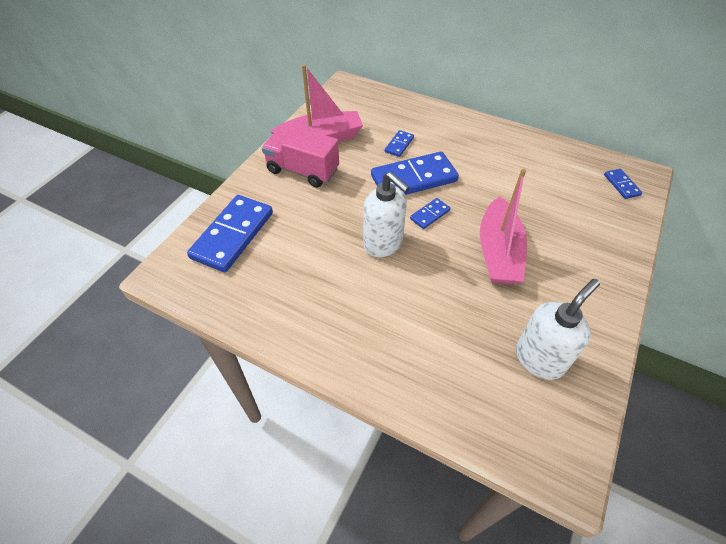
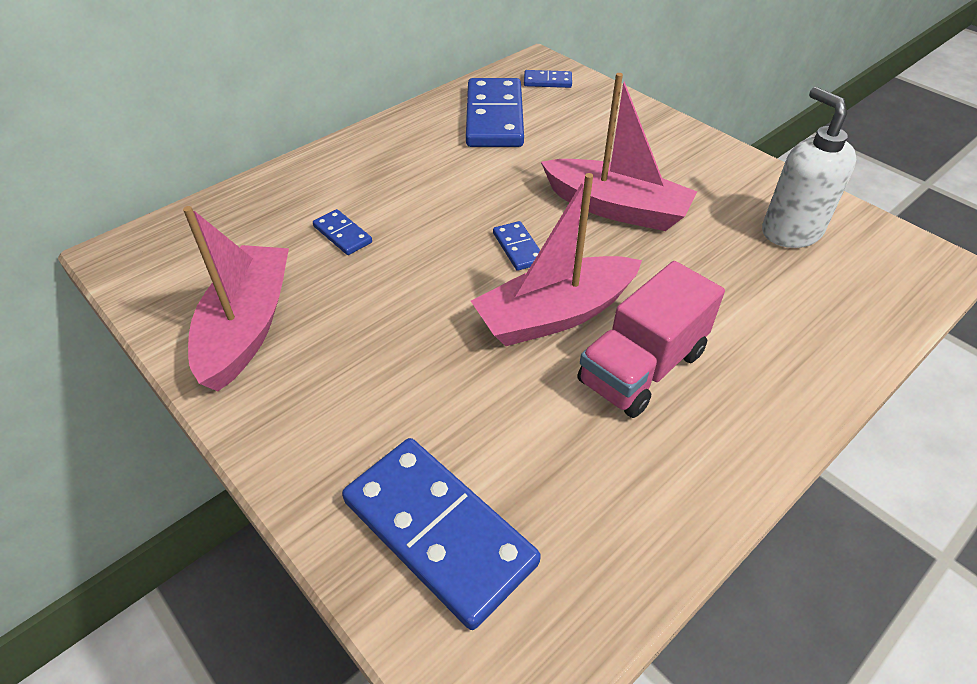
camera: 70 degrees left, 5 degrees down
(302, 171) = (321, 376): pink truck -> pink truck (642, 367)
(383, 244) = (555, 314): white soap dispenser -> pink boat
(414, 179) = (432, 242): blue domino -> blue domino (494, 117)

